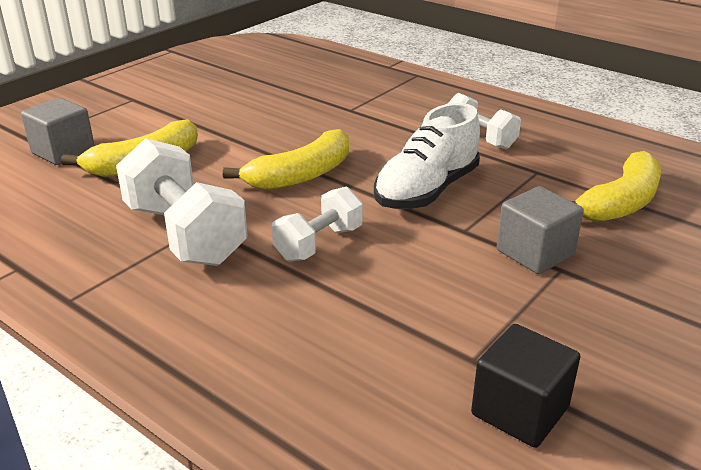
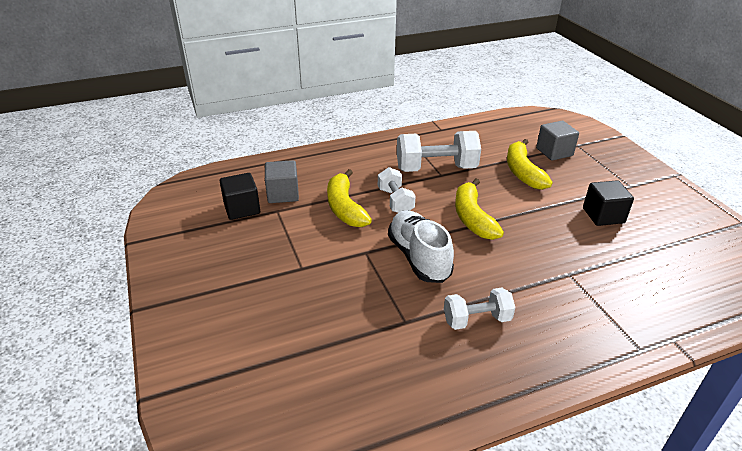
camera: 120 degrees right, 5 degrees up
(218, 105) = (603, 215): none -> black cube
(535, 253) = (322, 266): grey cube -> grey cube (283, 194)
(620, 203) = (334, 337): yellow banana -> yellow banana (345, 208)

